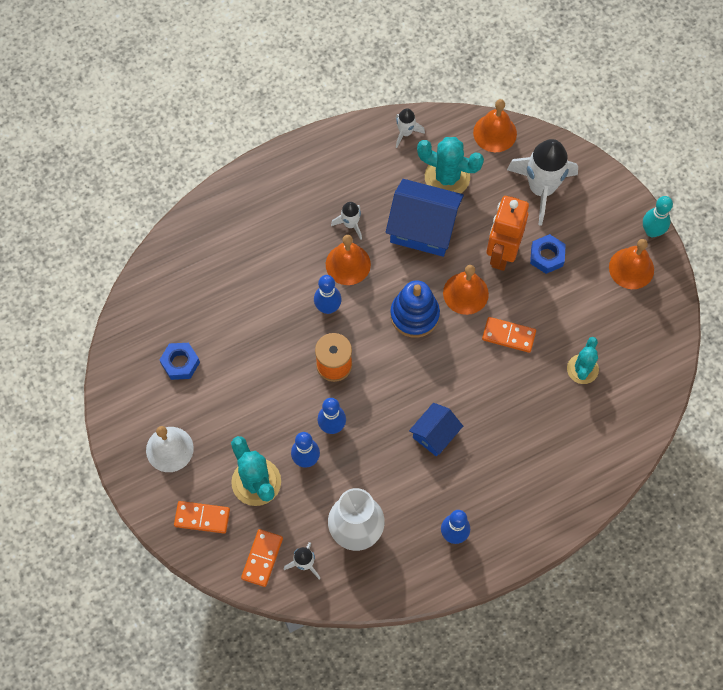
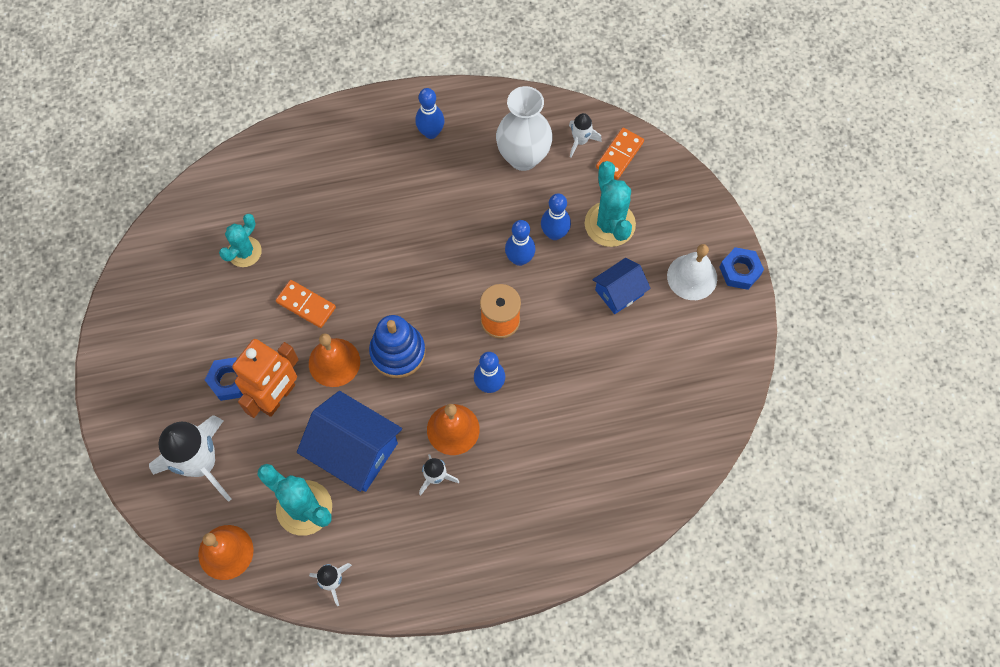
camera: 165 degrees left, 0 degrees up
(180, 363) = (665, 363): blue nut -> blue nut (740, 271)
(202, 517) = (670, 204): orange domino -> none
(435, 434) = (418, 225): blue house -> blue house (619, 292)
(631, 268) = (144, 344): orange bell -> none
(652, 231) = (102, 380): turquoise bowling pin -> none

